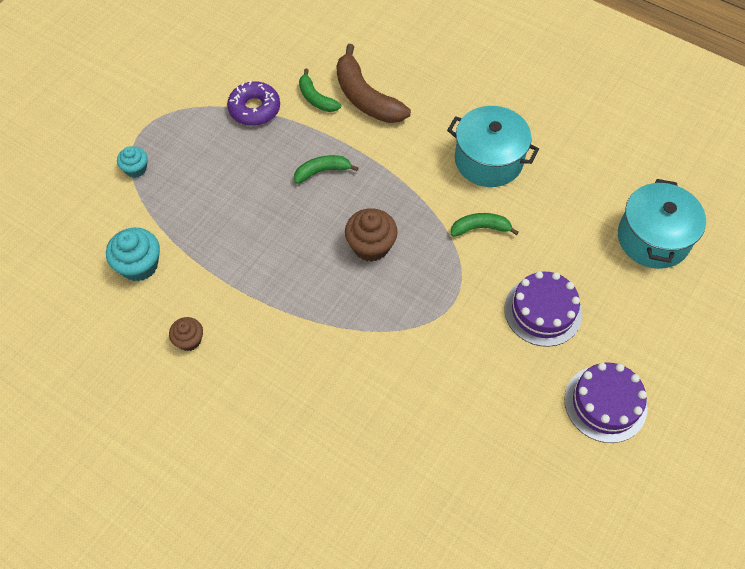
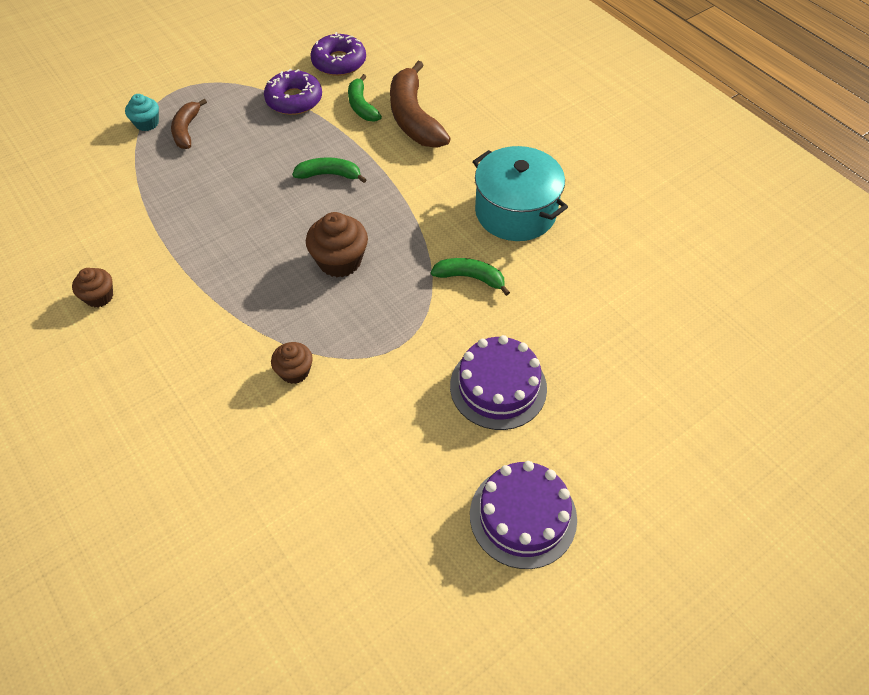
camera: 20 degrees right, 5 degrees down
(139, 265) = (95, 211): turquoise cupcake -> none
(175, 165) = (187, 130): none -> brown banana
(274, 61) = (339, 62): none -> purple donut
(384, 350) = (294, 371): none -> brown cupcake
(653, 238) = (672, 348): turquoise pot -> none

